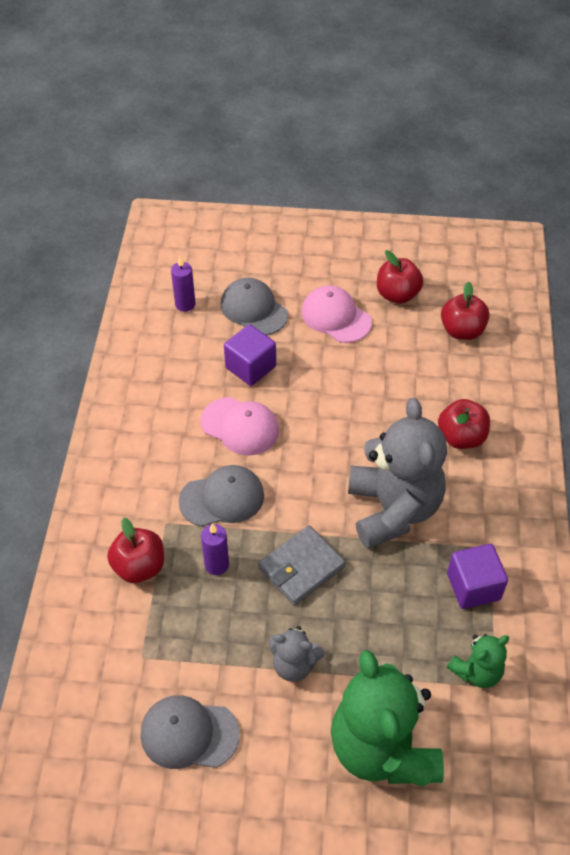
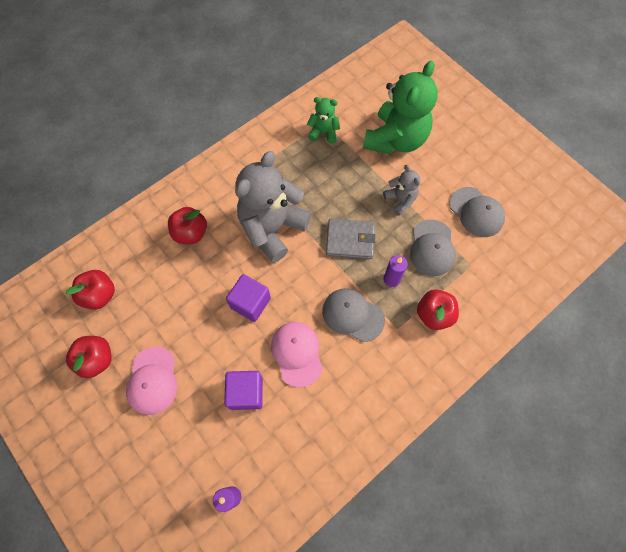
camera: 135 degrees left, 15 degrees up
(254, 309) = (193, 442): grey cap -> grey cap (432, 248)
(473, 586) = (281, 162): purple cube -> purple cube (250, 303)

